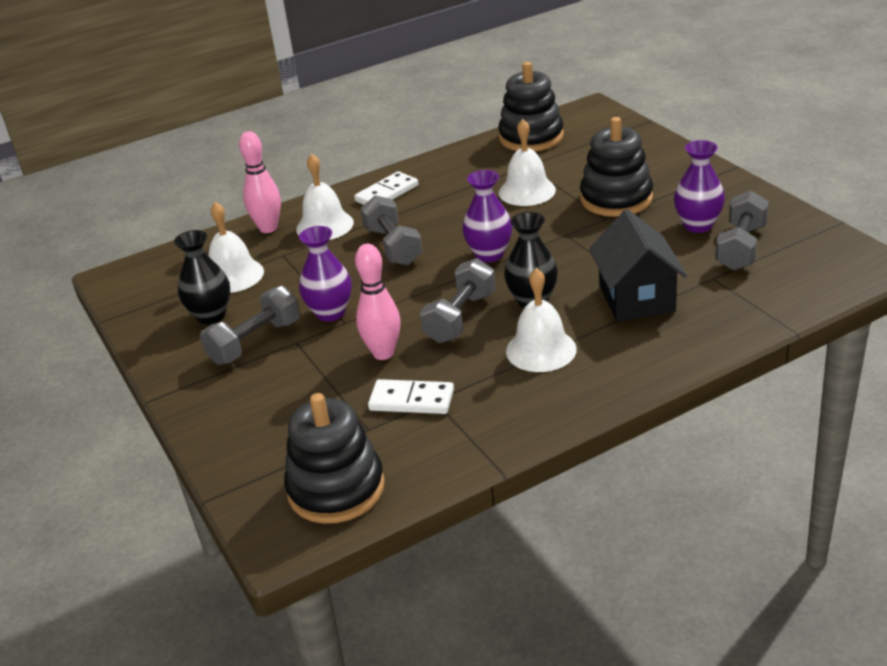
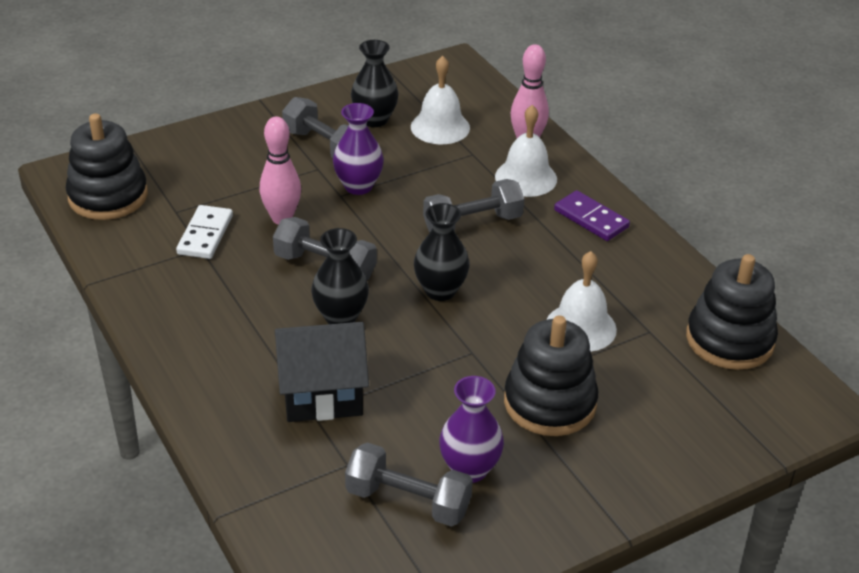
camera: 85 degrees right, 5 degrees up
(387, 193) = (591, 218): white domino -> purple domino
(489, 254) = (440, 291): purple vase -> black vase
(541, 350) = (252, 317): white bell -> none

